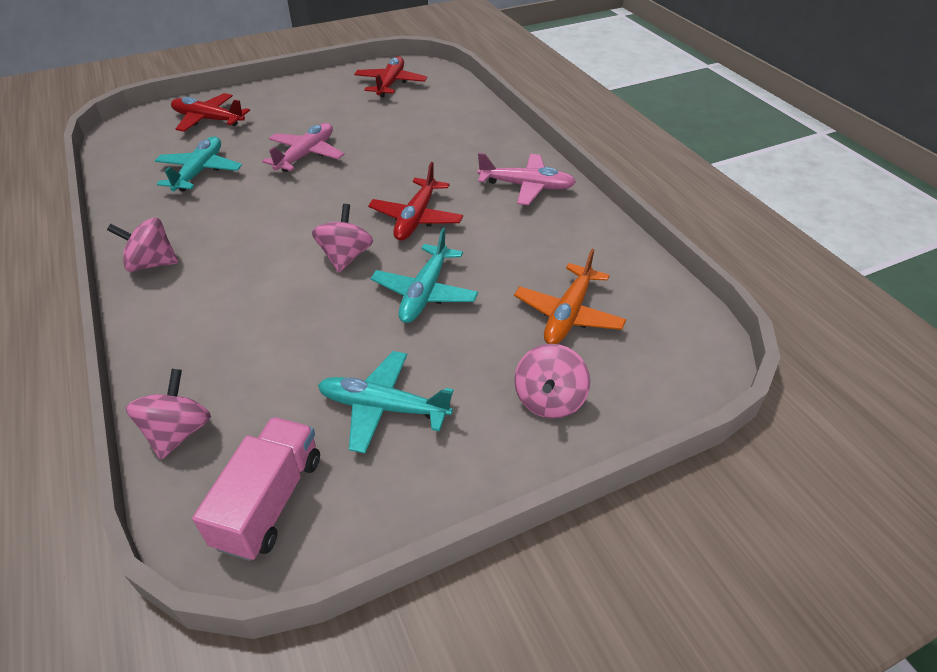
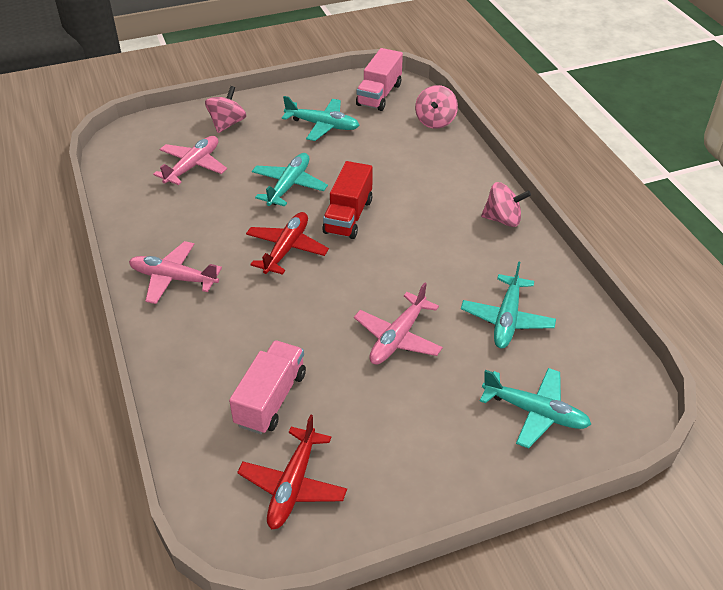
camera: 175 degrees left, 0 degrees up
(208, 120) = (535, 412): red plane -> turquoise plane
(345, 257) = (348, 216): pink spinning top -> red truck
(412, 117) = (271, 399): none -> pink truck
(568, 314) = (193, 166): orange plane -> pink plane

